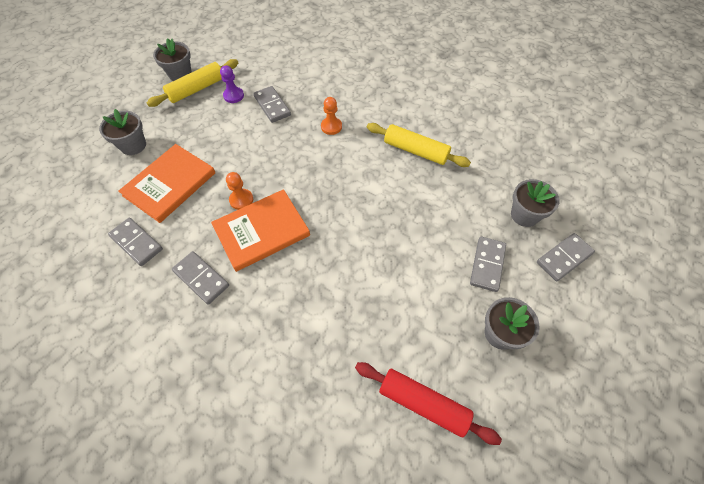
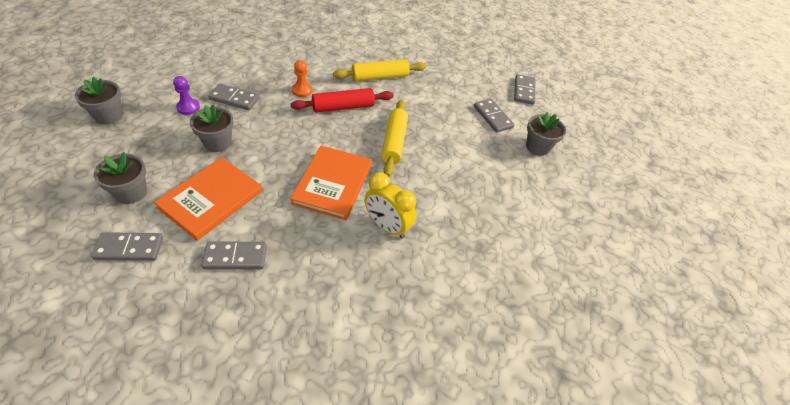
camera: 50 degrees left, 10 degrees down
(170, 184) = (211, 199): orange book -> orange book turned 45 degrees clockwise
(197, 89) = (143, 119): yellow rolling pin -> yellow rolling pin (394, 142)
(201, 278) = (325, 242): grey domino -> grey domino (129, 248)
(241, 200) = (291, 174): orange pawn -> none
(259, 302) = (387, 226): none -> yellow clock
(423, 403) = (543, 208): red rolling pin -> red rolling pin (343, 107)
(524, 215) = (481, 80): grey flower pot -> grey flower pot (217, 142)

